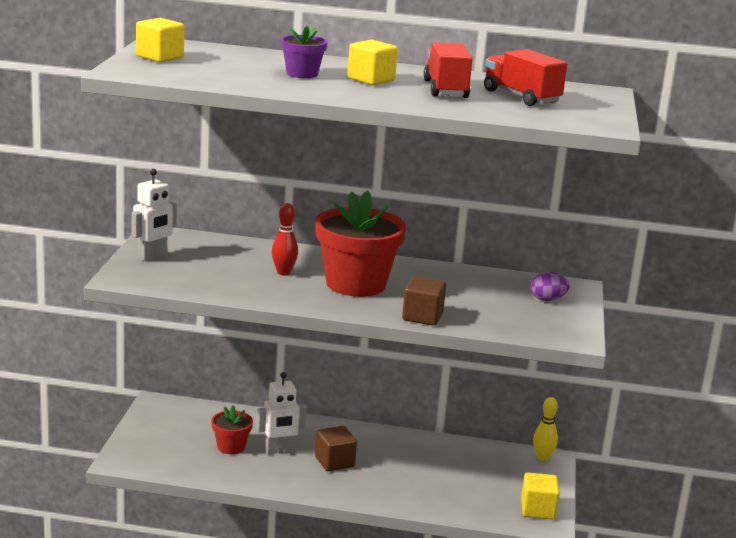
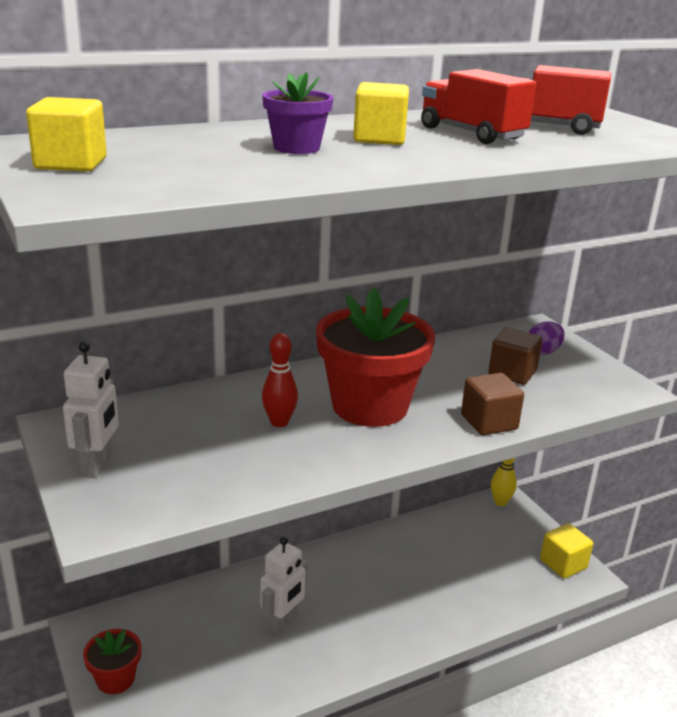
camera: 35 degrees left, 5 degrees up
(231, 447) = (229, 646): red flower pot -> red flower pot (115, 679)
(334, 462) = (348, 606): brown cube -> brown cube (512, 373)

